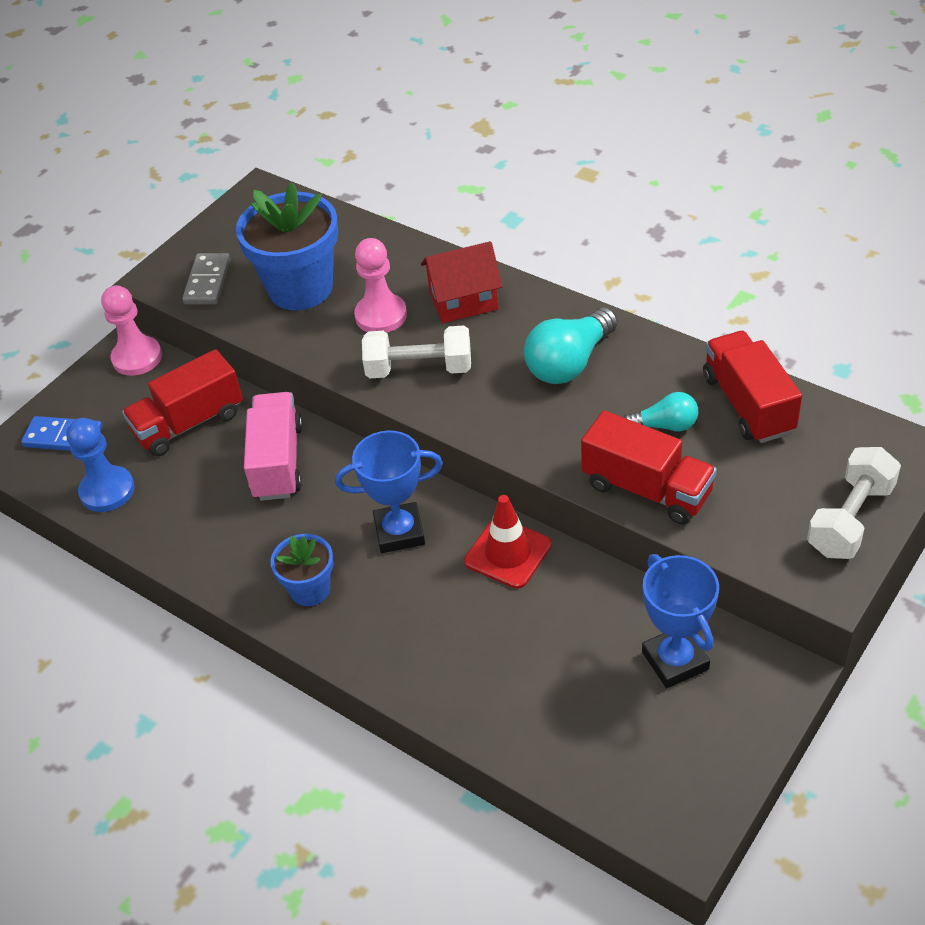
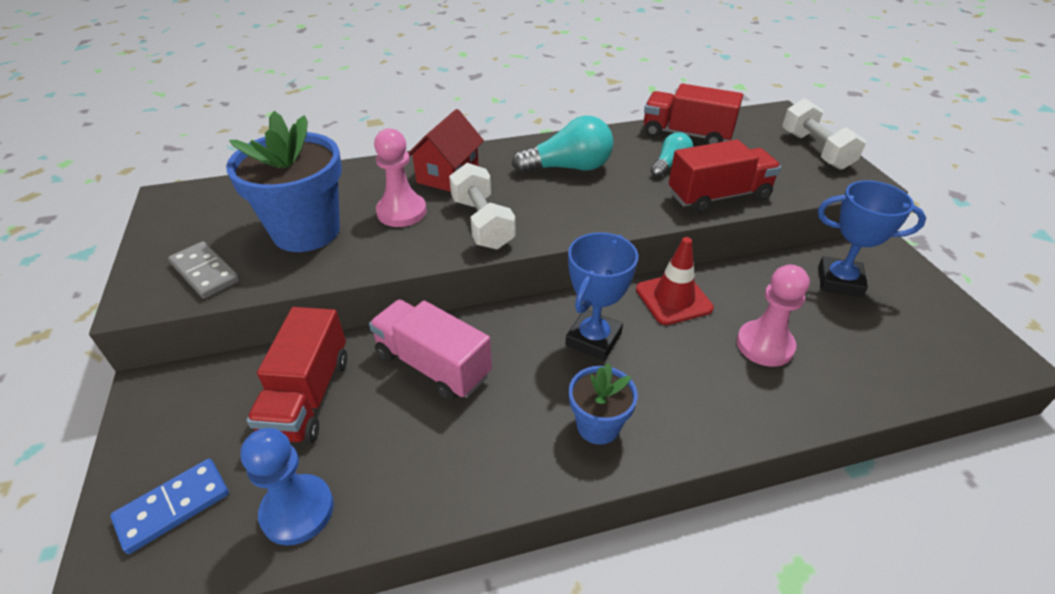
camera: 55 degrees left, 5 degrees down
(137, 358) = (175, 386): pink pawn -> pink pawn (764, 345)
(419, 369) = (482, 223): white dumbbell -> white dumbbell turned 60 degrees counterclockwise
(569, 363) = (568, 168): turquoise light bulb -> turquoise light bulb turned 90 degrees counterclockwise

